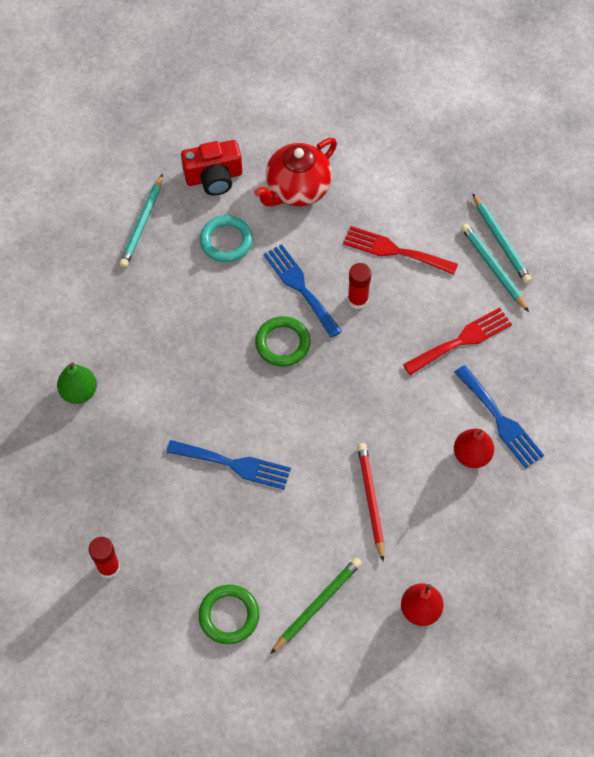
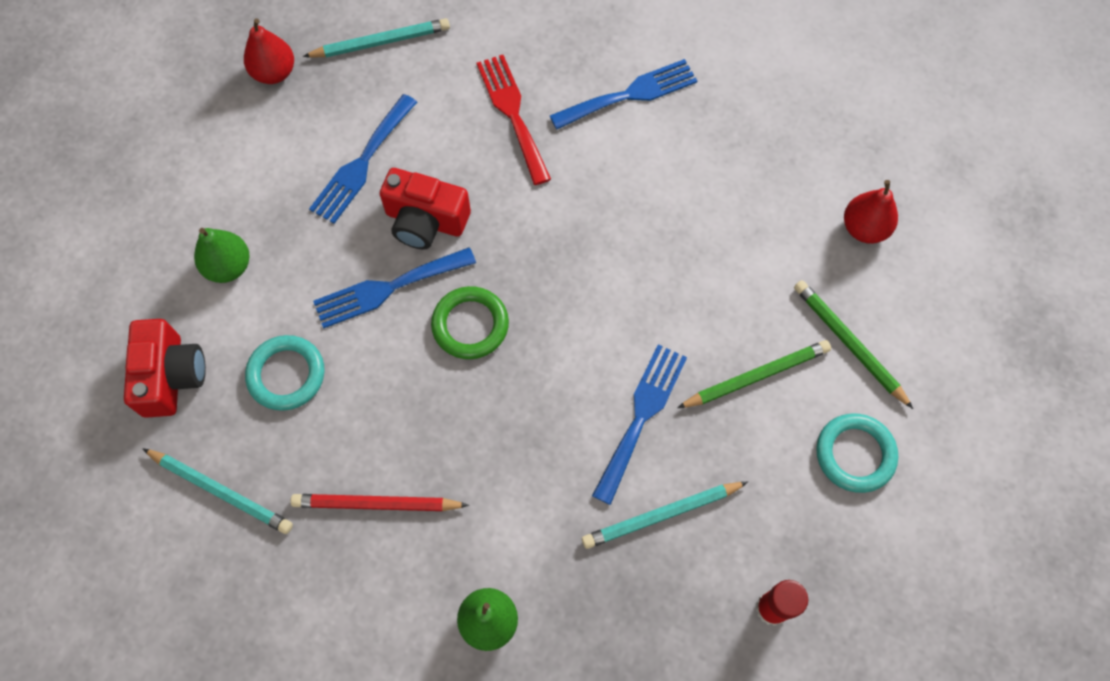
camera: 80 degrees left, 5 degrees up
(229, 615) = (855, 454): green ring -> turquoise ring
(278, 540) = (757, 376): none -> green pencil
(297, 189) = (228, 266): red teapot -> green pear
(358, 300) = (425, 221): red glue stick -> red camera
(371, 500) = (715, 256): red pencil -> red pencil (376, 503)
(395, 251) = (362, 163): red fork -> blue fork
(471, 455) = (671, 134): red pear -> red pear (274, 73)
(493, 267) = (417, 58): turquoise pencil -> turquoise pencil (661, 515)

